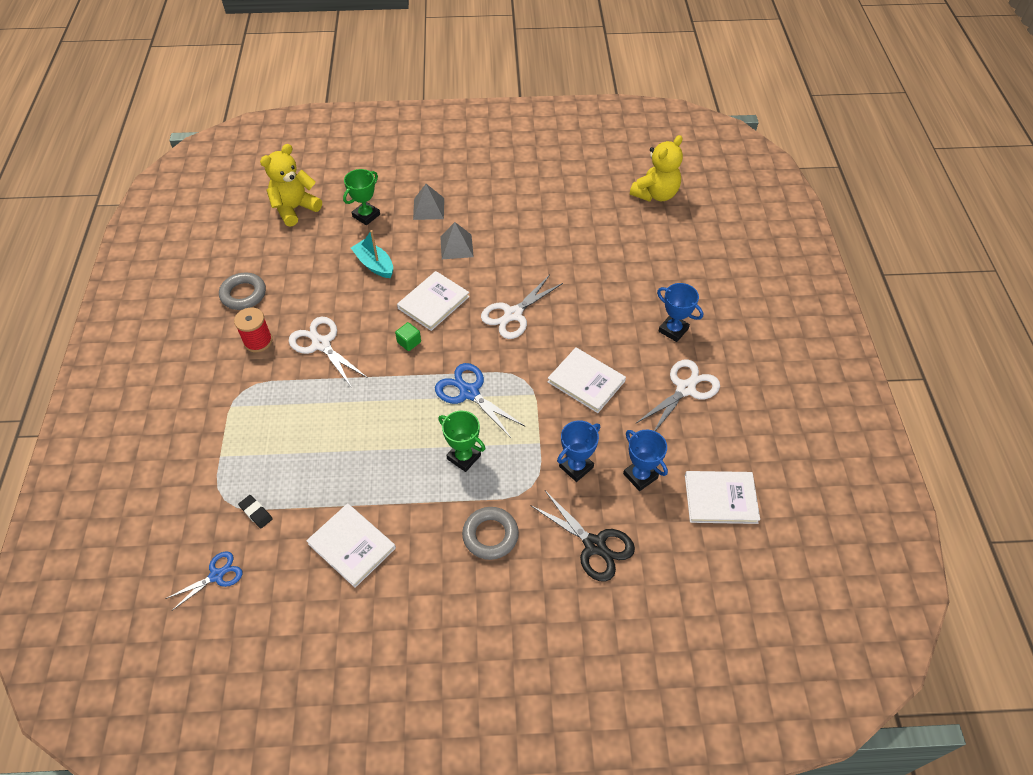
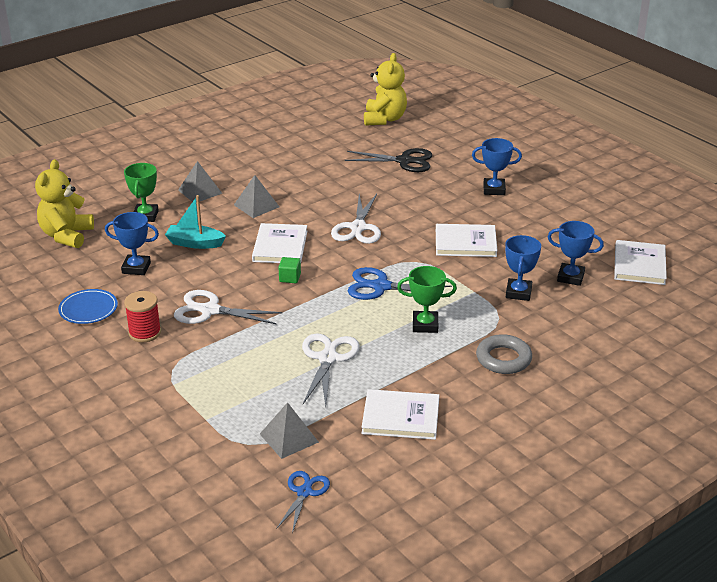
camera: 35 degrees left, 20 degrees down
(243, 294) = (88, 309): grey ring -> blue plate
(256, 513) = (289, 438): black eraser -> grey pyramid
(311, 269) = (136, 268): none -> blue trophy
(595, 545) = (586, 328): black scissors -> black scissors (404, 161)
(685, 389) = (543, 218): white scissors -> white scissors (328, 358)
(720, 498) = (639, 265): white book -> white book turned 45 degrees counterclockwise

